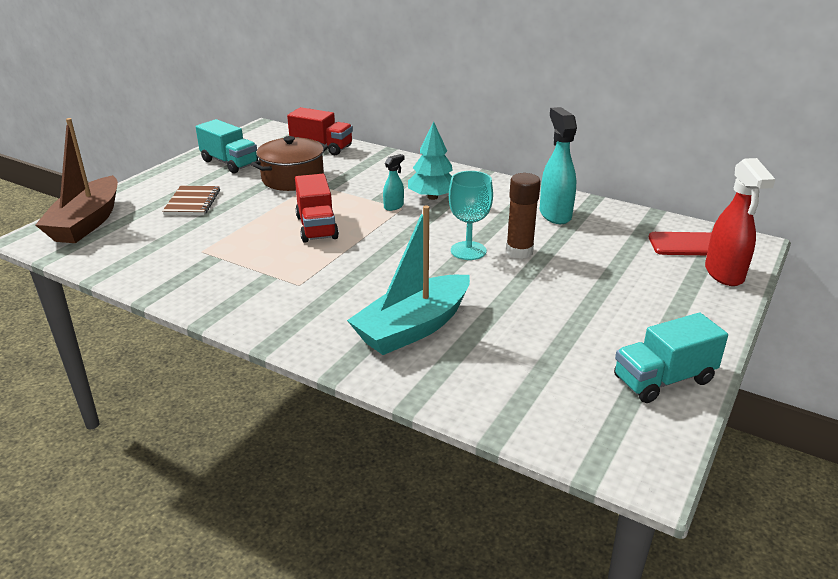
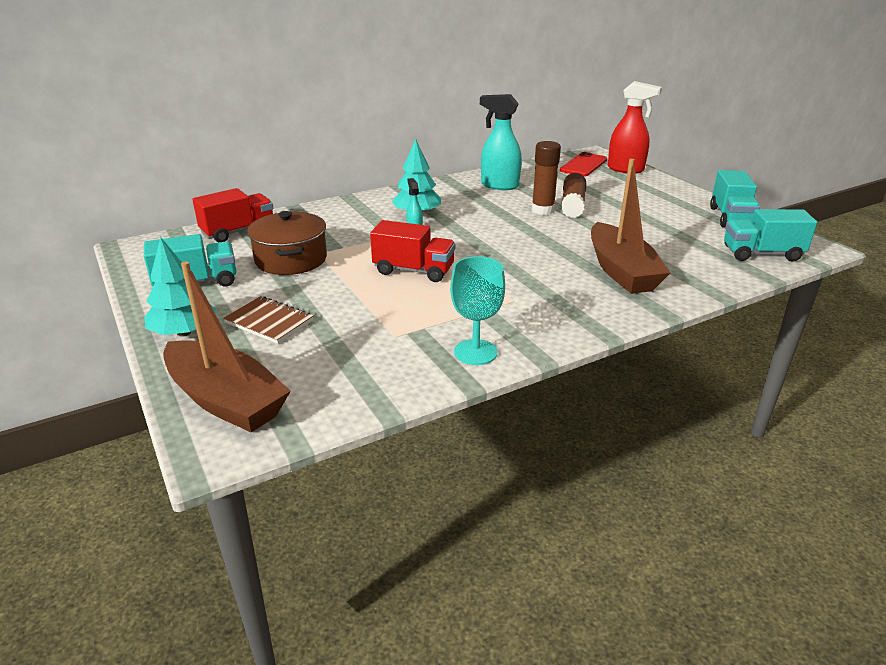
camera: 60 degrees left, 0 degrees up
(161, 182) = (183, 332): none -> turquoise tree
(413, 328) = (621, 271): turquoise boat -> brown boat
(468, 251) = (523, 225): turquoise goblet -> turquoise goblet (475, 352)
(556, 264) = (572, 205): none -> brown glue stick
(566, 421) = (762, 254): none -> turquoise truck

